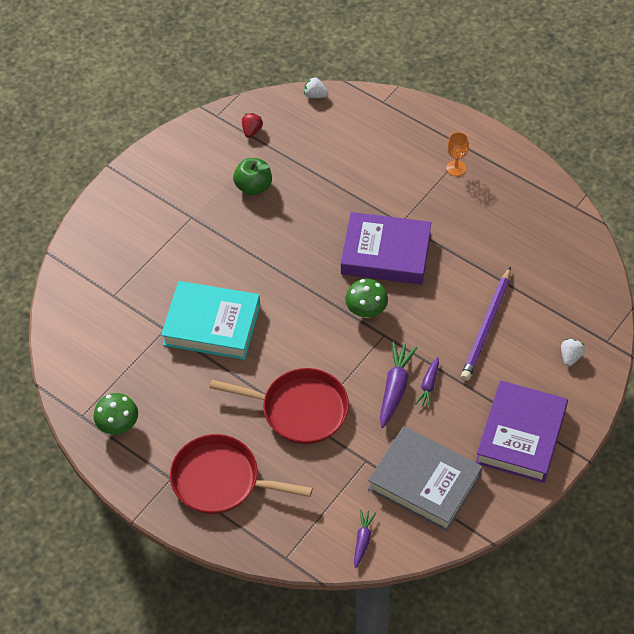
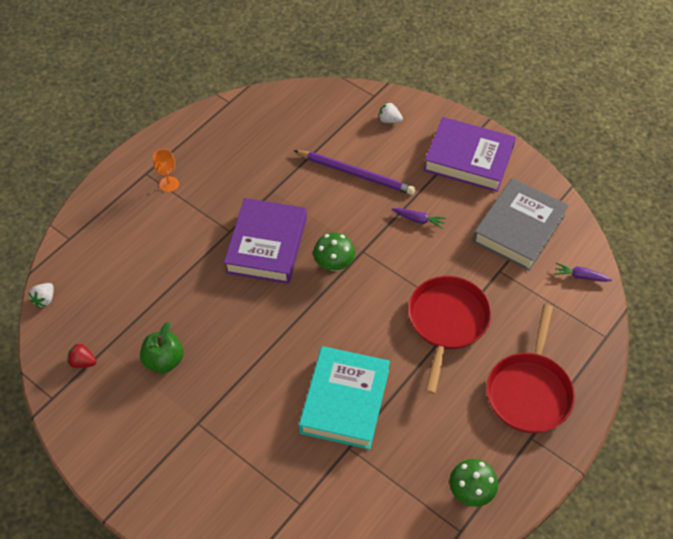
camera: 90 degrees left, 0 degrees up
(395, 387) = (421, 245): purple carrot -> none

